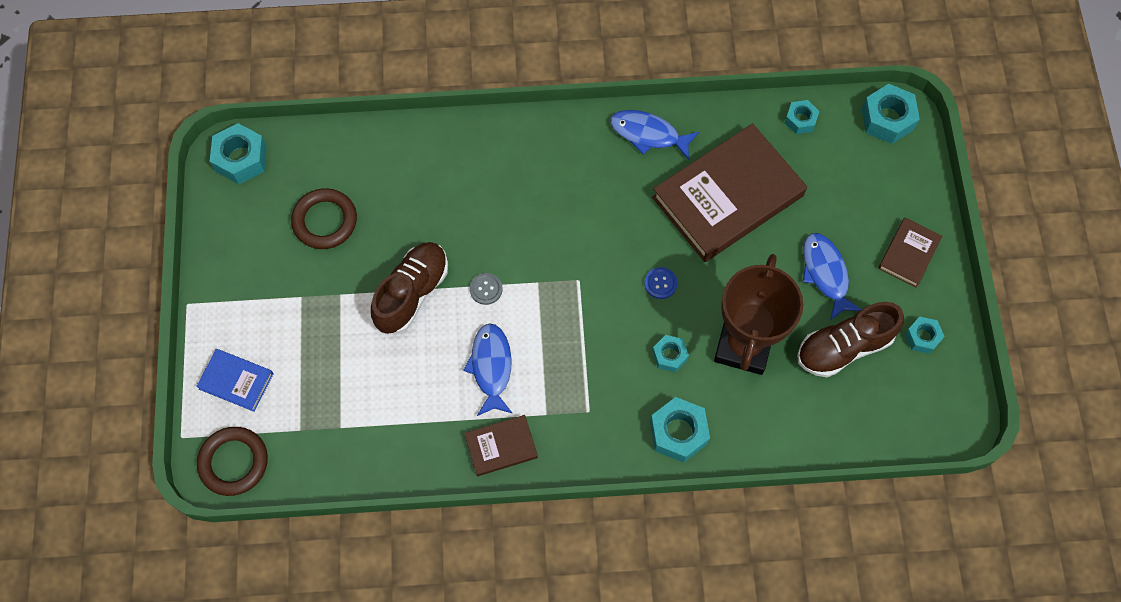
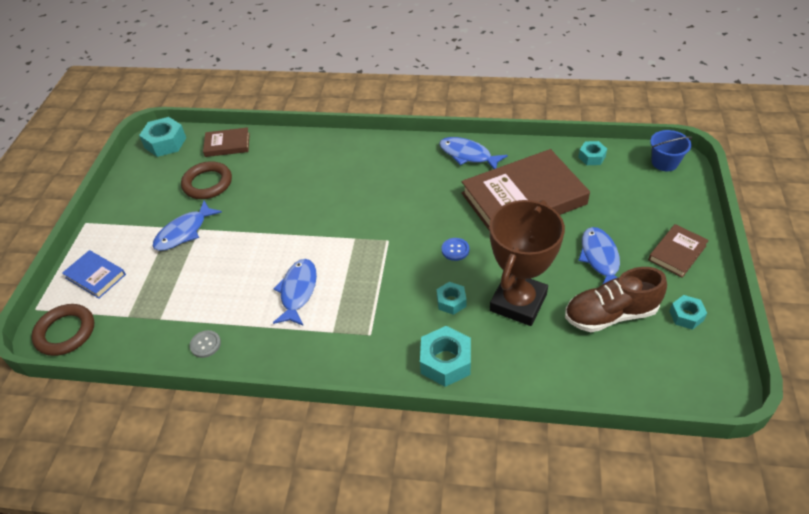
camera: 15 degrees right, 20 degrees down
(323, 301) = (184, 232): none -> blue fish
(412, 293) = (253, 234): brown shoe -> none
(486, 289) = (312, 238): grey button -> grey button (205, 344)
(501, 446) = (286, 351): brown book -> brown book (227, 145)
(887, 119) = (664, 162): turquoise nut -> blue bucket

